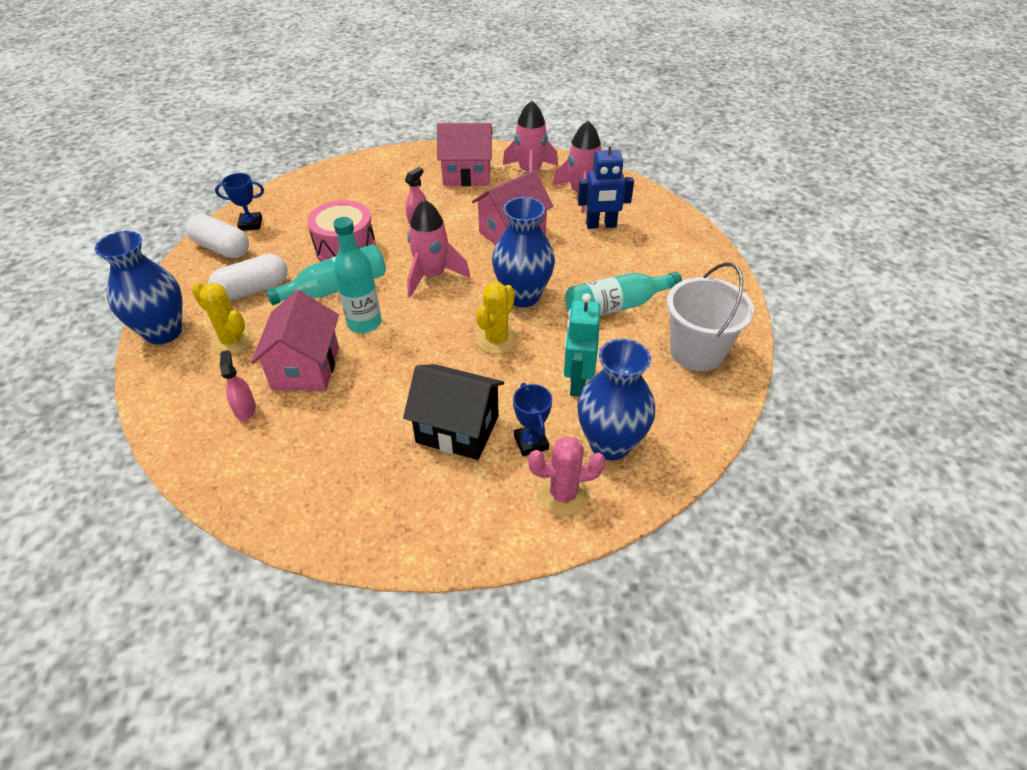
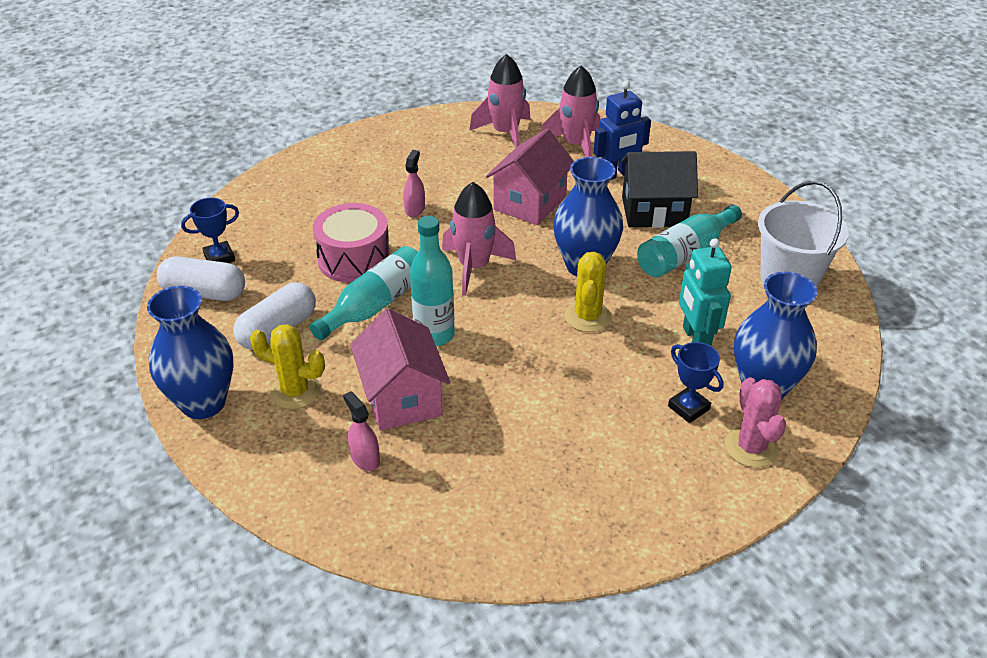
camera: 20 degrees left, 5 degrees down
(457, 429) = (607, 415): black house -> black house (654, 211)
(467, 174) = (437, 149): pink house -> none
(563, 494) = (751, 447): pink cactus -> pink cactus turned 75 degrees counterclockwise

